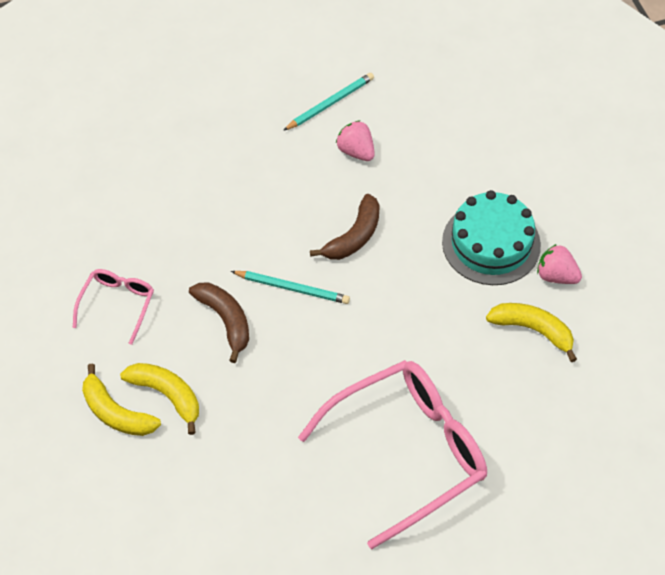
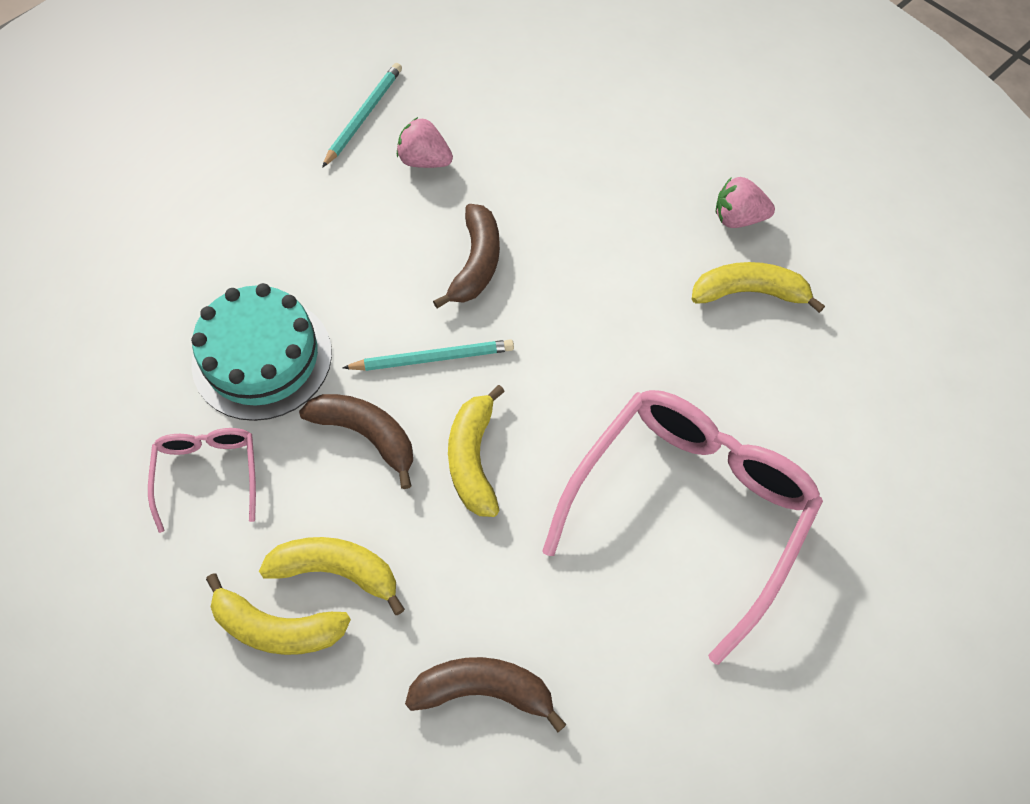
camera: 25 degrees left, 5 degrees up
(220, 501) = (483, 690): none -> brown banana
(285, 363) = (473, 459): none -> yellow banana
(491, 243) = (643, 209): turquoise cake -> turquoise cake (262, 358)

